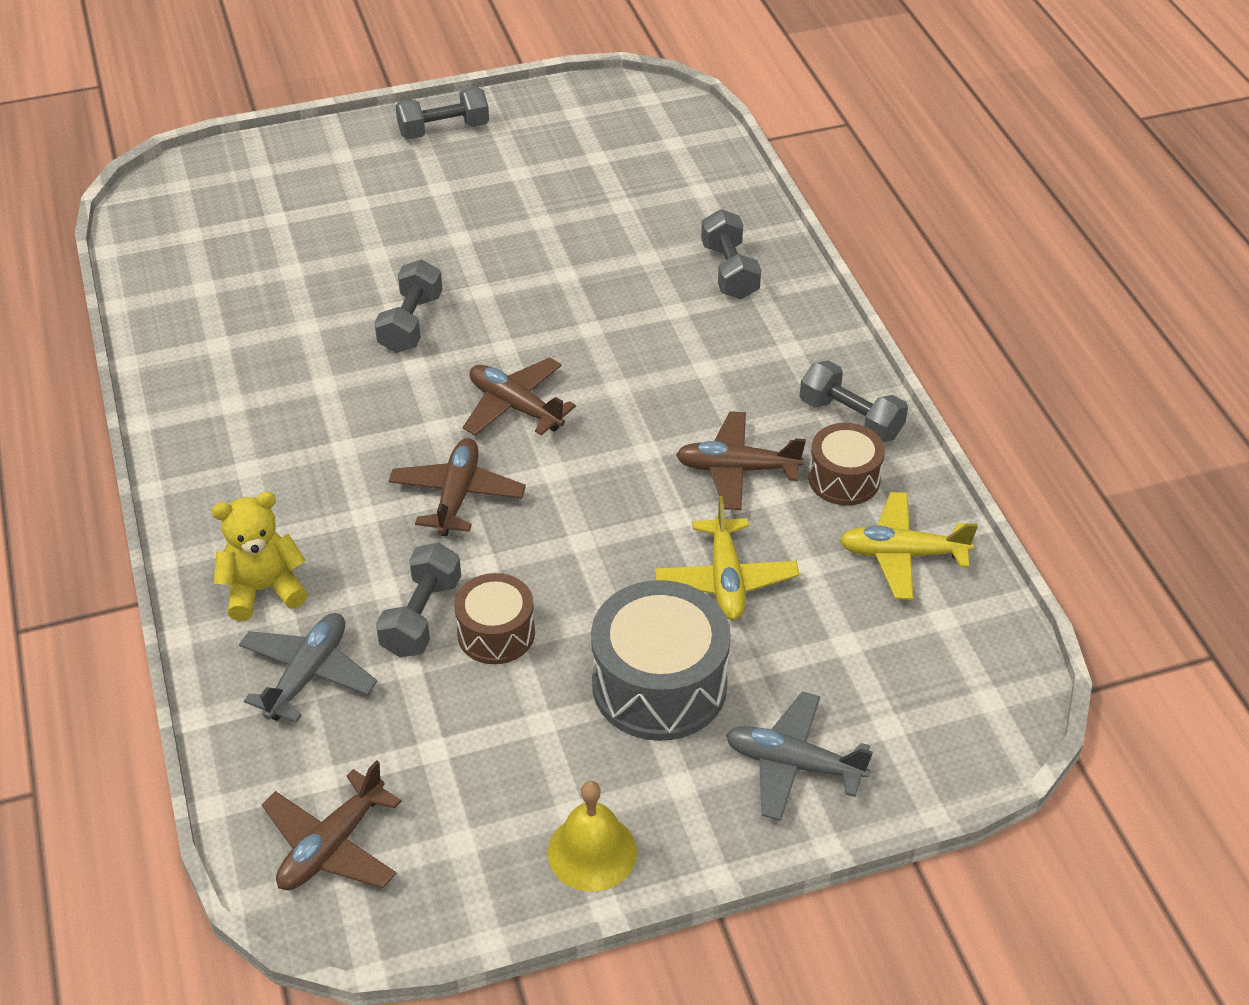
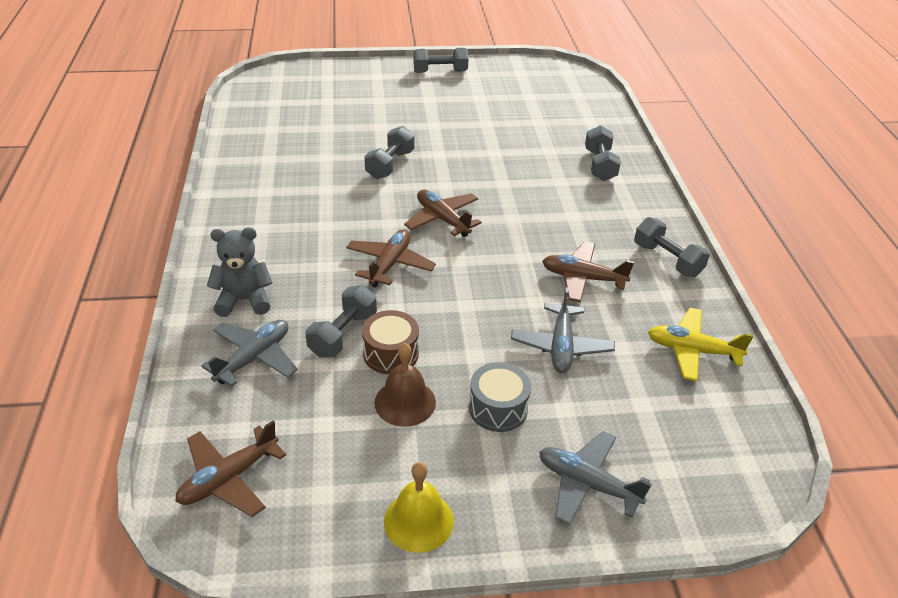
camera: 10 degrees right, 5 degrees down
(263, 590) = (244, 300): yellow teddy bear -> grey teddy bear
(534, 699) = (405, 402): none -> brown bell
(659, 685) = (498, 408): grey drum -> grey drum, size x0.59
(726, 580) = (561, 346): yellow plane -> grey plane
(844, 479) = (657, 296): brown drum -> none

